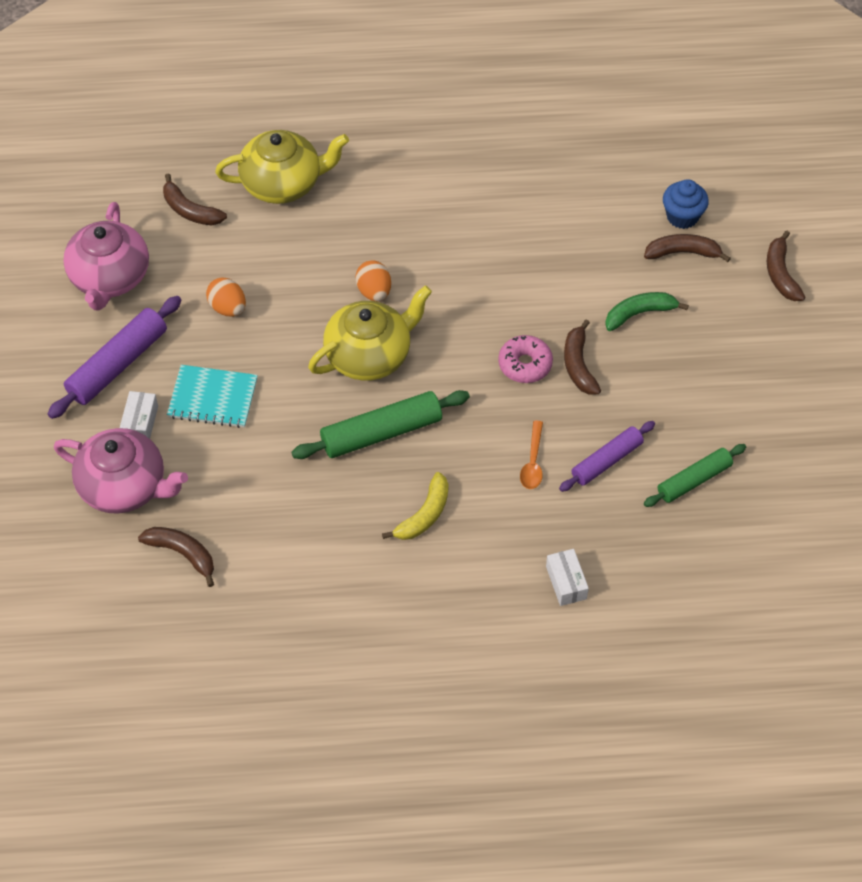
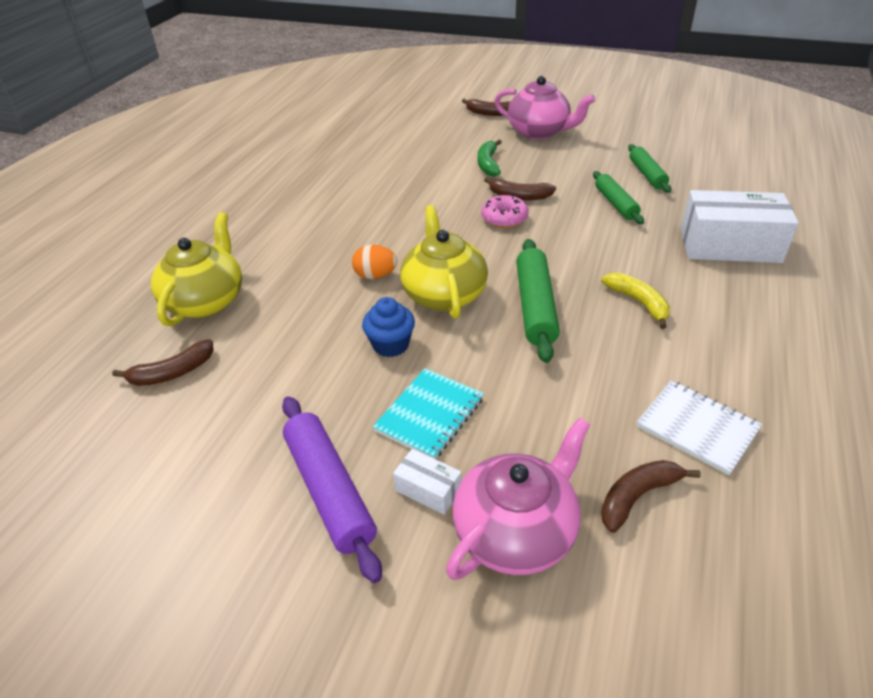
camera: 65 degrees left, 15 degrees down
(110, 278) = (199, 465): pink teapot -> pink teapot (539, 131)
(228, 308) = (320, 374): orange egg -> none
(269, 584) = (697, 428): none -> white notebook
(532, 462) = (603, 235): orange spoon -> none
(566, 582) = (729, 245): white box -> white box, size x2.22
(606, 461) = (616, 204): purple rolling pin -> green rolling pin
(682, 216) = (417, 133): blue cupcake -> blue cupcake (390, 345)
(683, 253) = (448, 139): brown banana -> none

